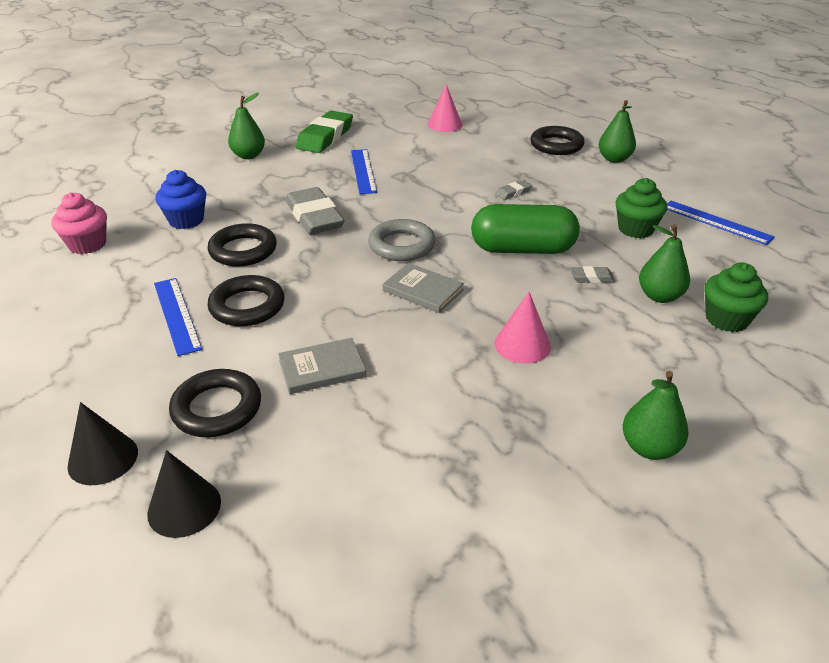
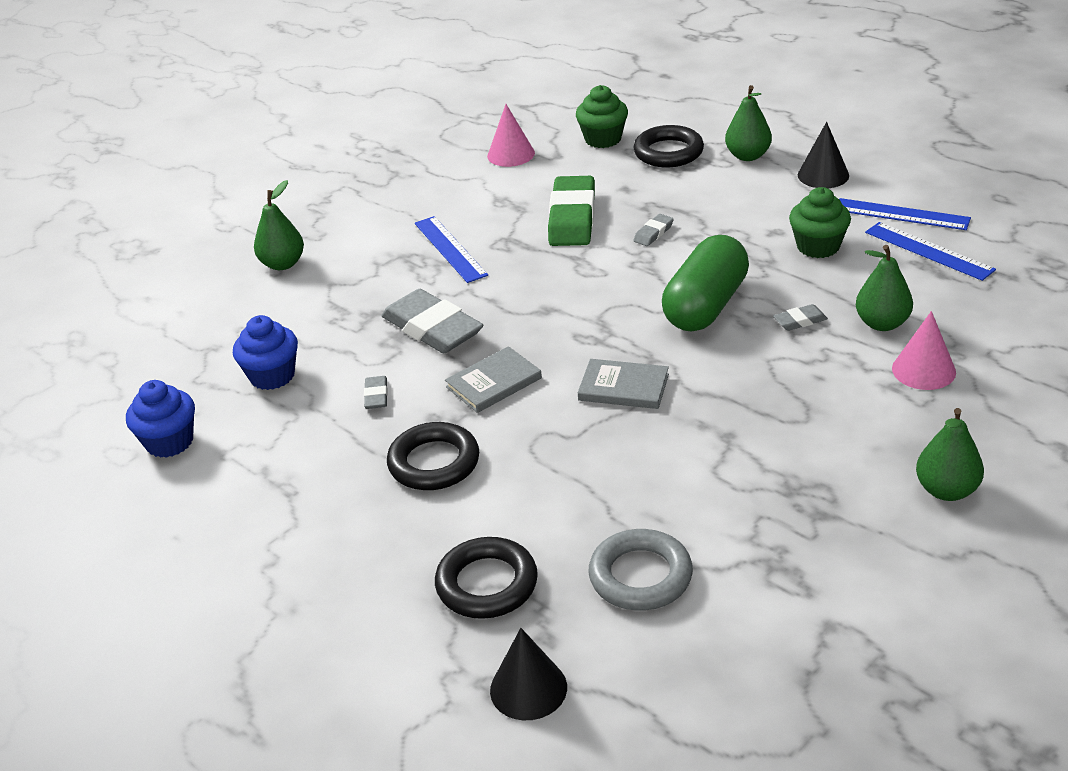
camera: 15 degrees left, 0 degrees up
(87, 244) = (169, 442): pink cupcake -> blue cupcake
(103, 459) = (403, 671): black cone -> black cone (823, 175)
(177, 315) = (358, 496): blue ruler -> blue ruler (929, 251)
(243, 250) = (376, 396): black ring -> grey eraser
(322, 368) = (570, 508): grey book -> grey book (494, 383)
(325, 137) = (366, 211): green eraser -> green eraser (572, 218)
(402, 245) = (564, 338): grey ring -> grey ring (640, 576)
(522, 249) = (706, 306): green capsule -> green capsule turned 45 degrees counterclockwise
(522, 345) = (768, 420): pink cone -> pink cone (923, 370)
(726, 319) = (961, 331): green cupcake -> green cupcake (603, 139)

